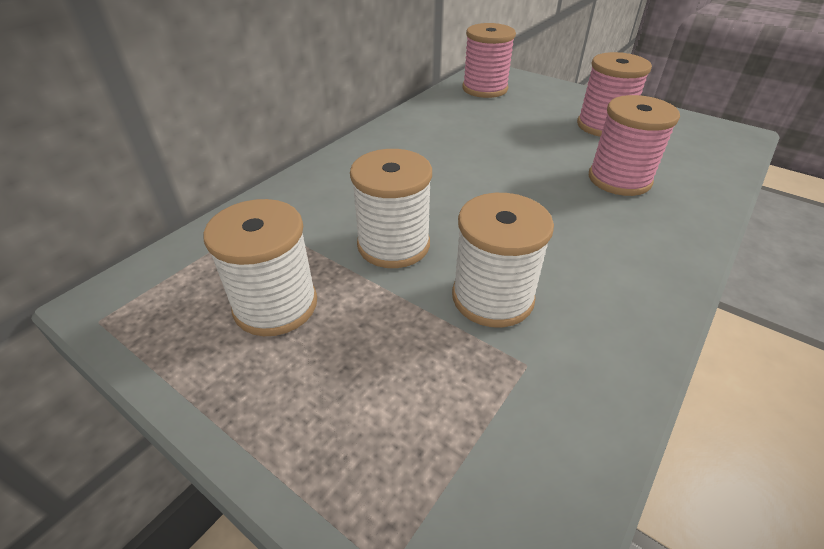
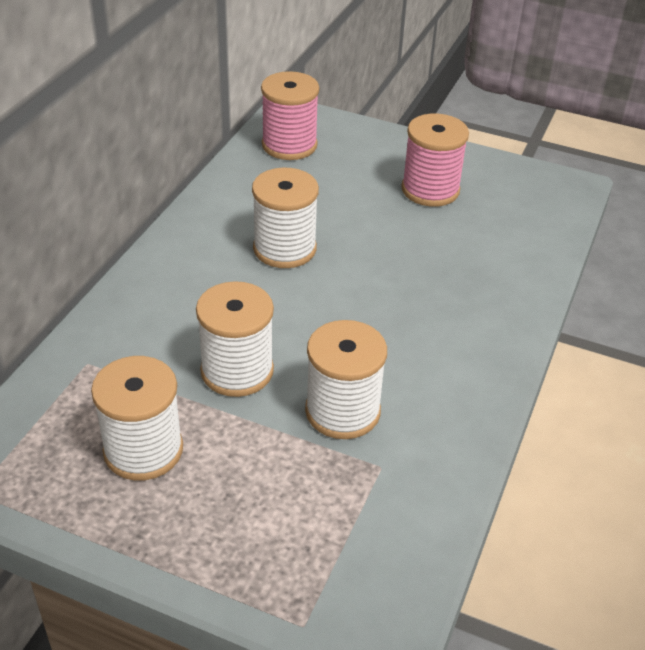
camera: 15 degrees left, 0 degrees up
(464, 154) = (284, 249): none -> white spool
(619, 179) = (450, 262): pink spool -> none

